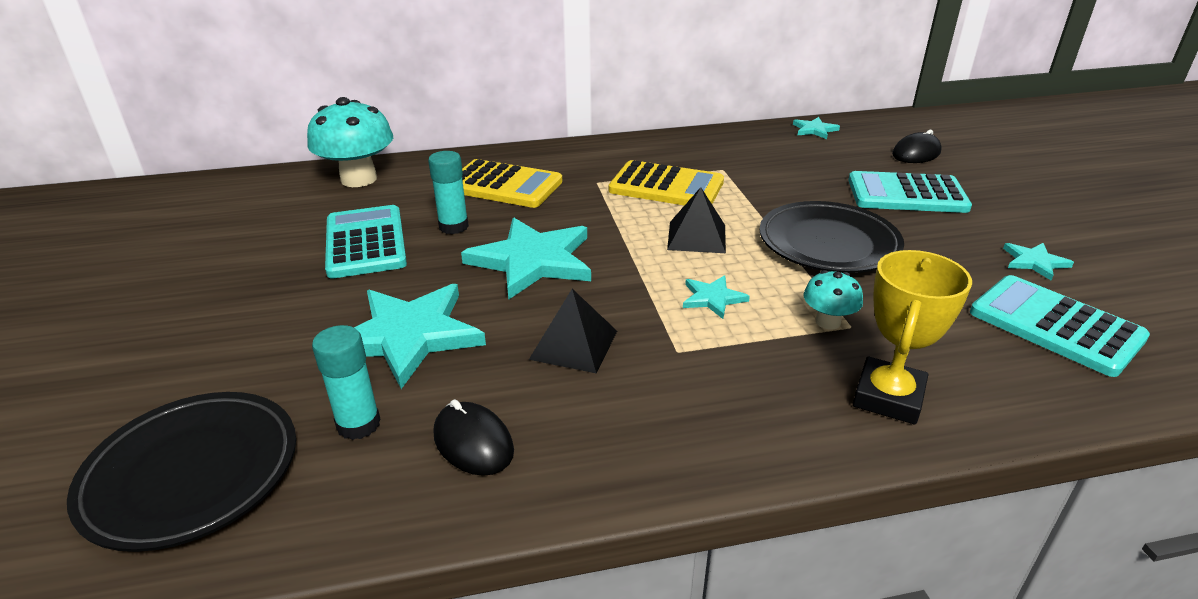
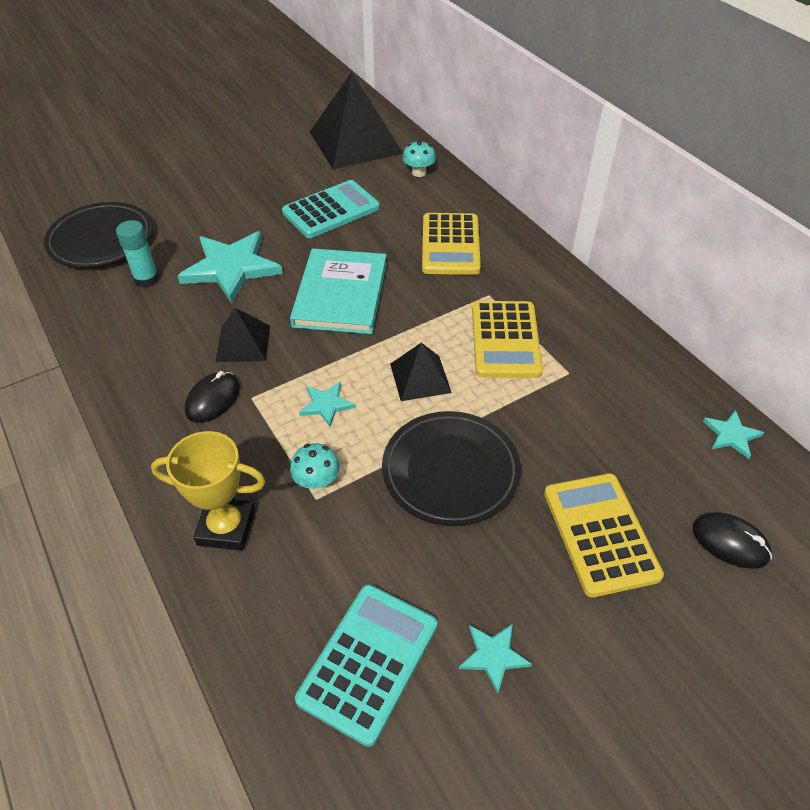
camera: 70 degrees right, 15 degrees up
(244, 205) = (355, 142): none -> black pyramid
(359, 179) = (419, 173): turquoise mushroom -> turquoise mushroom, size x0.51
(453, 226) = (371, 241): turquoise glue stick -> none
(473, 442) = (140, 327): black mouse -> black mouse (213, 399)
(532, 261) = (340, 294): turquoise star -> turquoise book
(906, 194) = (600, 534): turquoise calculator -> yellow calculator

